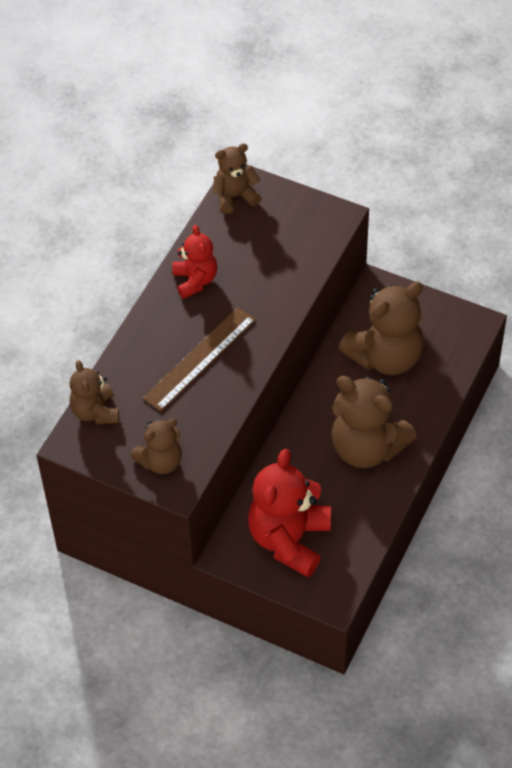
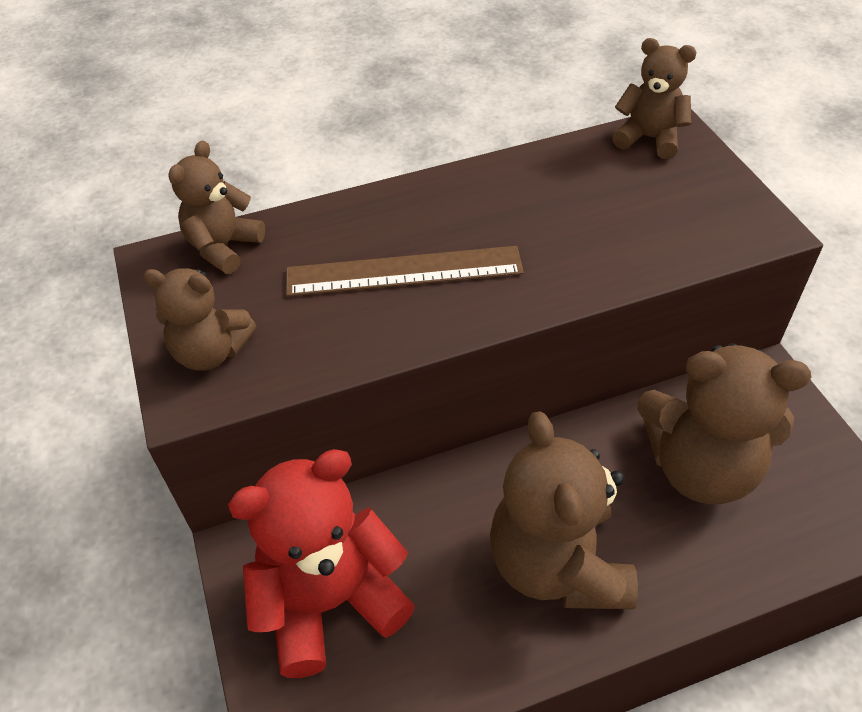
camera: 45 degrees right, 5 degrees down
(195, 280) = (501, 190): red teddy bear -> none

